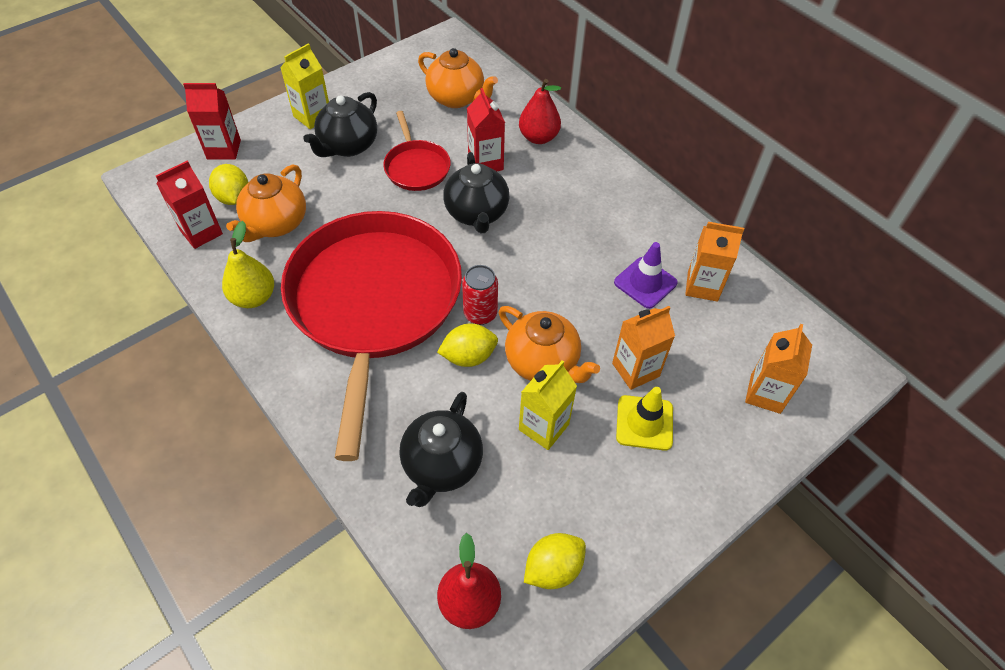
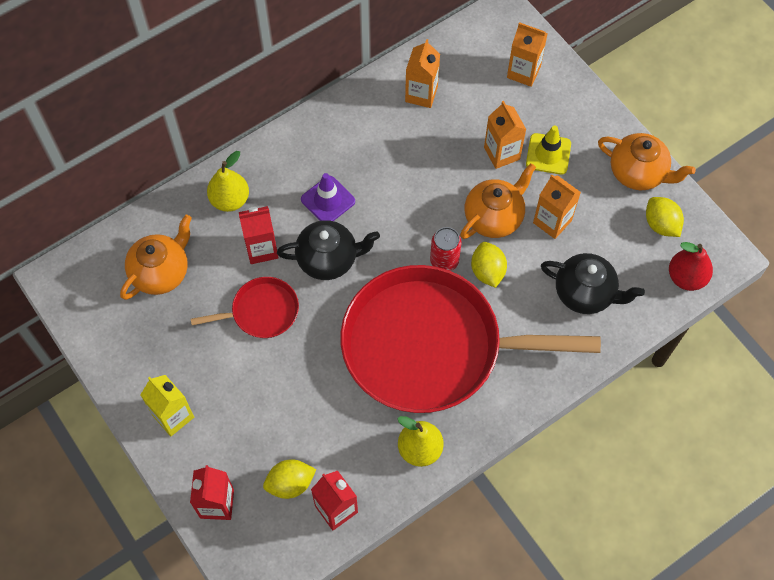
camera: 85 degrees left, 10 degrees up
(275, 224) = (330, 439): orange teapot -> orange teapot (638, 173)
(348, 146) = (224, 377): black teapot -> none
(538, 137) = (230, 200): red pear -> yellow pear
(543, 427) = (552, 221): yellow carton -> orange carton
(645, 283) = (416, 134): purple traffic cone -> purple traffic cone (328, 200)

